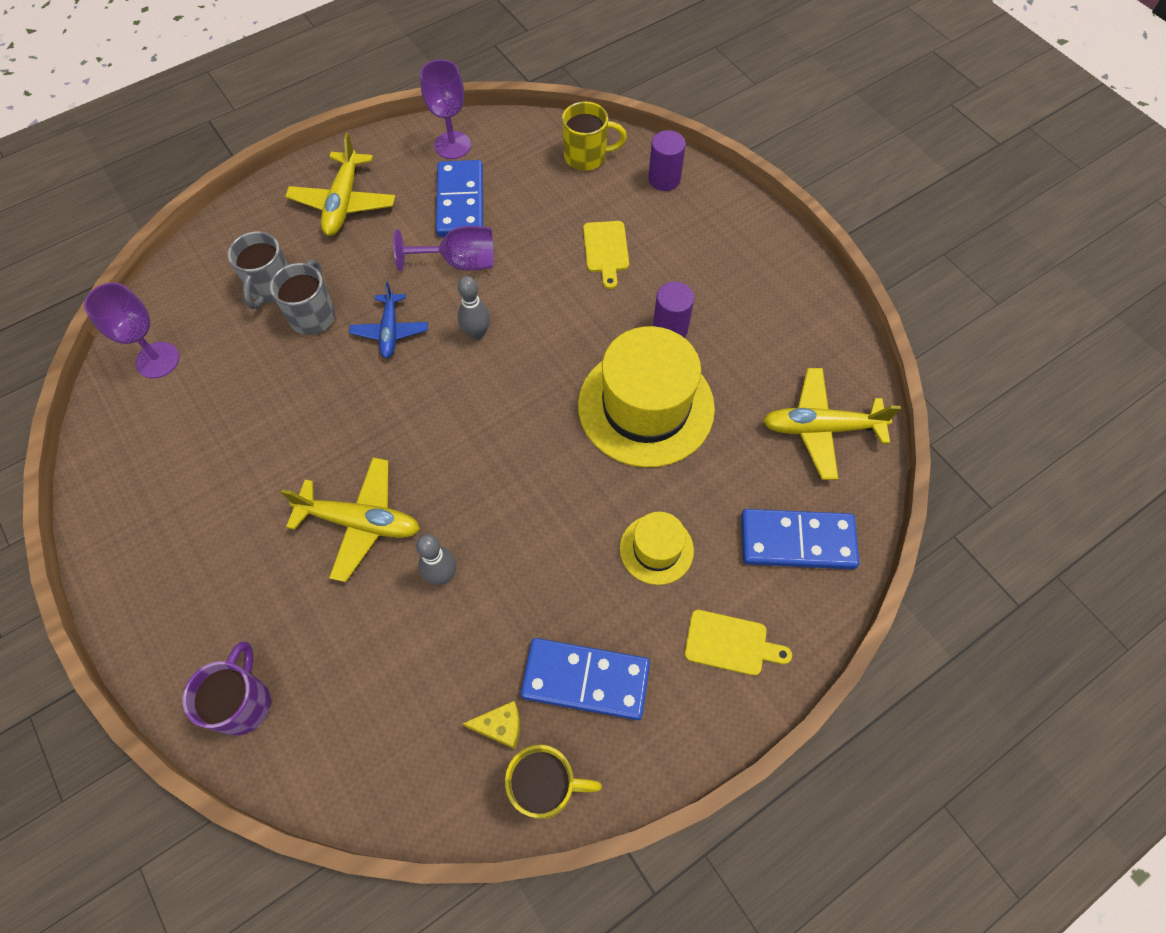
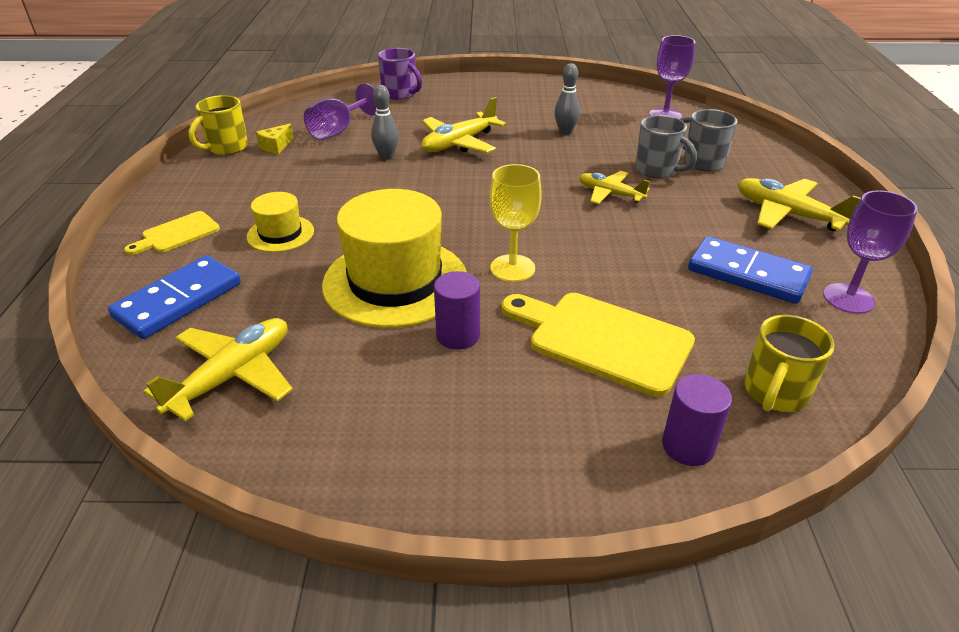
camera: 125 degrees right, 25 degrees down
(390, 331) = (610, 194): blue plane -> yellow plane
(459, 262) = (661, 247): purple goblet -> purple goblet (338, 131)
(477, 333) = (567, 229): grey bowling pin -> grey bowling pin (565, 132)
(565, 340) = (512, 268): none -> yellow goblet
(585, 679) = (252, 177): blue domino -> none
(606, 250) = (602, 340): yellow cutting board -> yellow cutting board, size x1.81

